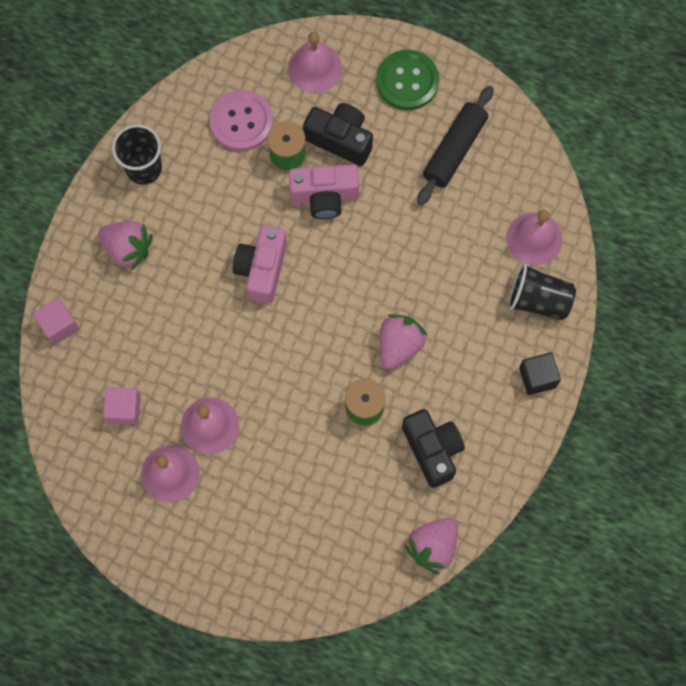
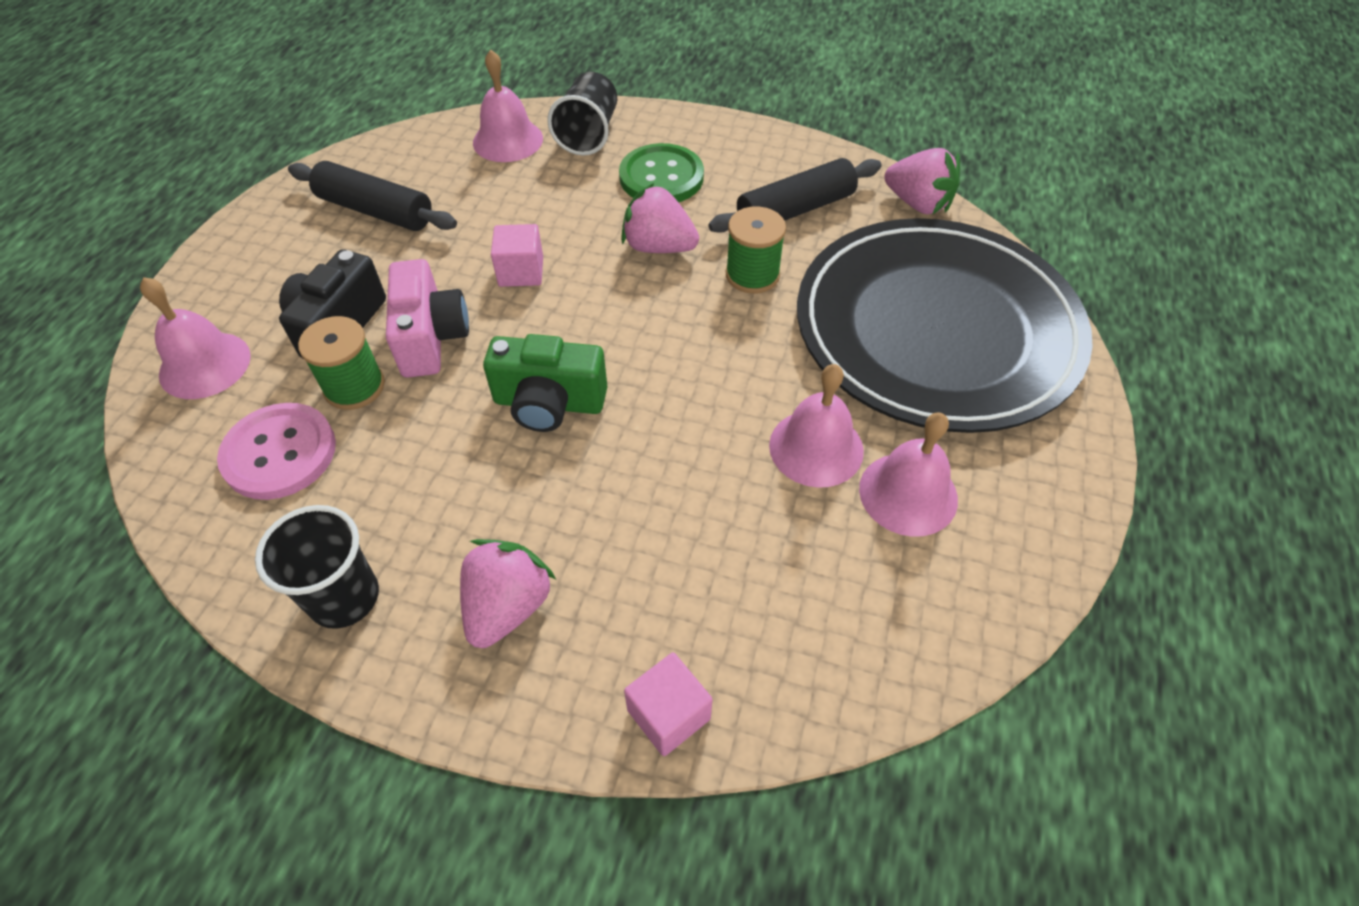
camera: 95 degrees left, 20 degrees down
(124, 409) = (814, 575): pink cube -> pink cube (521, 272)
(262, 269) = (549, 403): pink camera -> green camera
(299, 525) = (936, 330): none -> black plate
(407, 81) = (258, 261): green button -> green button (661, 177)
(432, 450) = (795, 210): black camera -> black rolling pin
(537, 377) = (686, 132): black cube -> none

